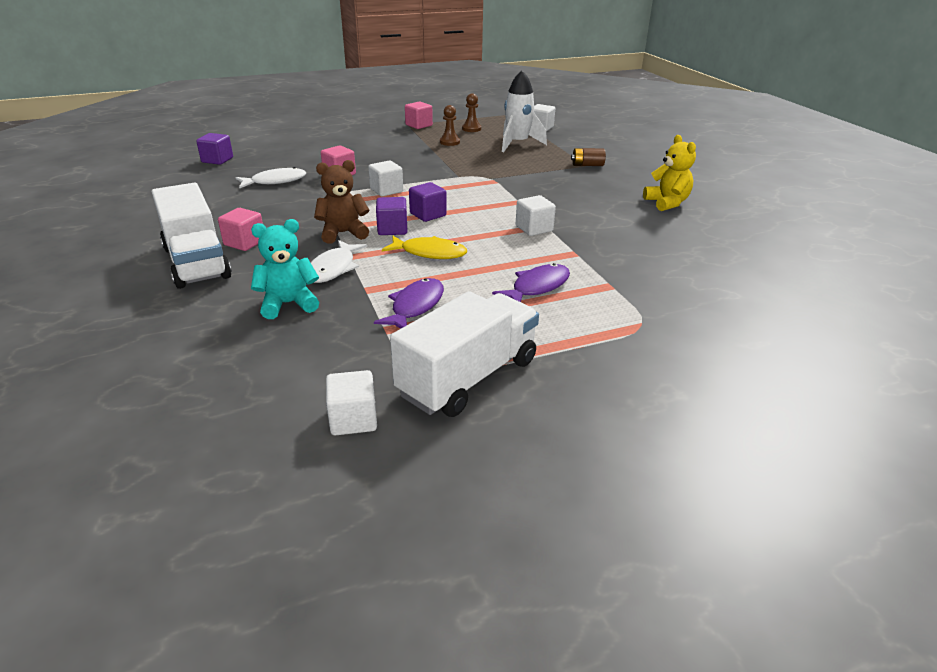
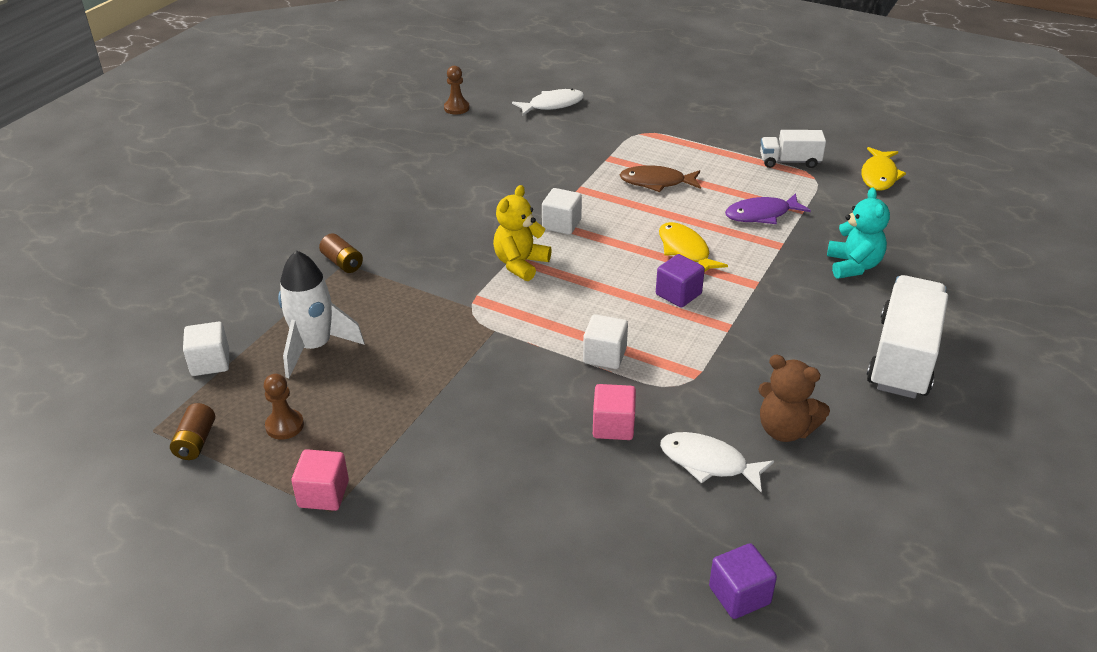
camera: 130 degrees left, 5 degrees up
(244, 243) = (837, 359): pink cube -> none
(288, 304) = (853, 266): turquoise teddy bear -> turquoise teddy bear turned 120 degrees counterclockwise
(333, 268) = (783, 280): white fish -> white fish (552, 105)
(343, 233) = (729, 316): brown teddy bear -> brown teddy bear (785, 430)
(353, 419) = (879, 176): white cube -> yellow fish
(428, 214) = (619, 293): purple cube -> none
(449, 142) = (375, 410): brown pawn -> brown pawn (456, 108)
(468, 377) = (789, 161): white truck -> white truck, size x0.55
(490, 117) = (195, 442): none -> brown battery
(537, 287) = (656, 182): purple fish -> brown fish
(667, 203) = (404, 184): yellow teddy bear -> yellow teddy bear (520, 264)

